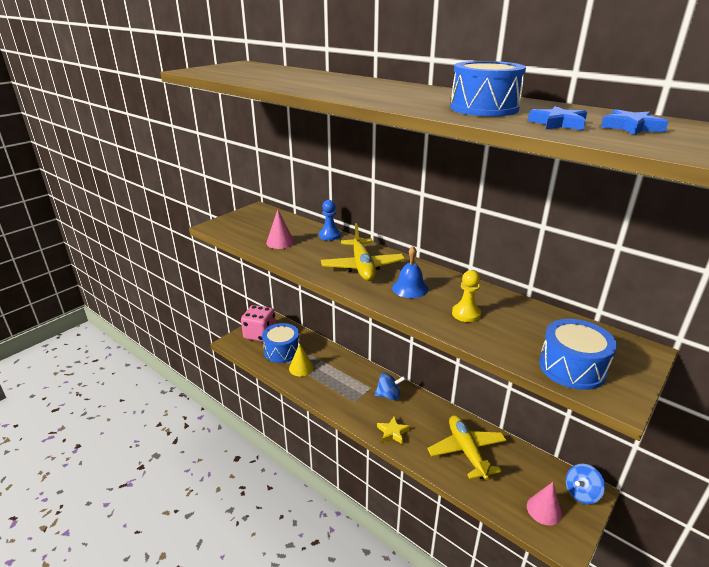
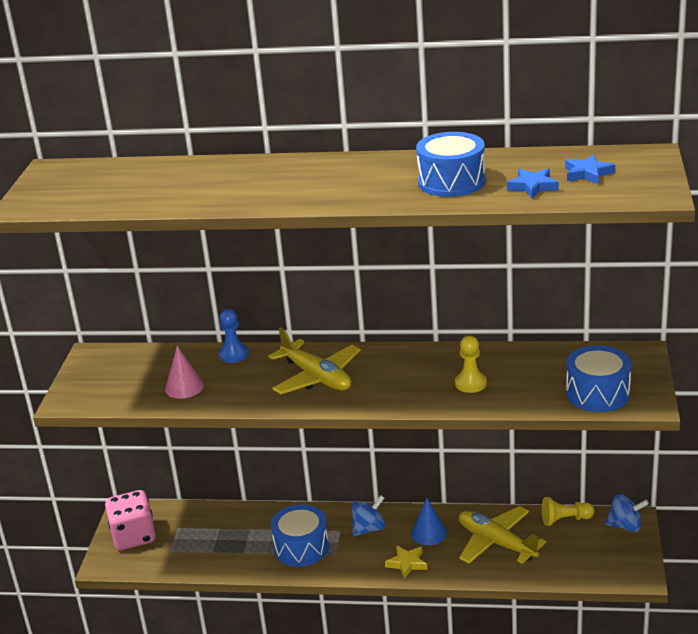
camera: 30 degrees left, 0 degrees up
(282, 351) = (187, 542): blue drum -> blue drum (301, 547)
(301, 368) = (233, 549): yellow cone -> none
(410, 288) = (392, 380): blue bell -> none
(425, 418) = (429, 533): none -> blue cone
(533, 461) = (565, 520): none -> yellow pawn
(544, 509) = (603, 557): pink cone -> none
(581, 493) = (625, 526): blue spinning top -> blue spinning top turned 105 degrees counterclockwise

